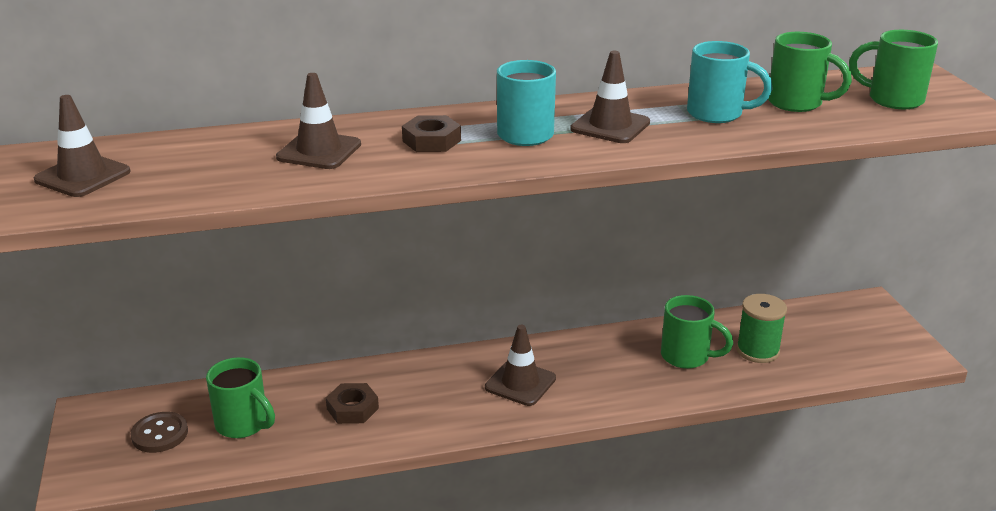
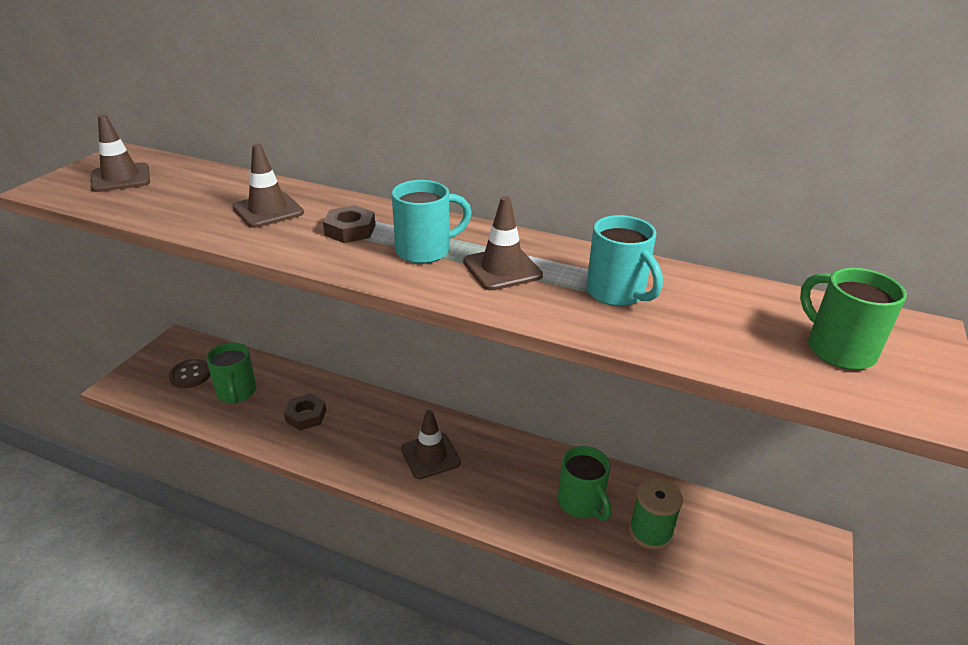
camera: 35 degrees right, 5 degrees up
(797, 103) = (717, 312): green mug -> none

